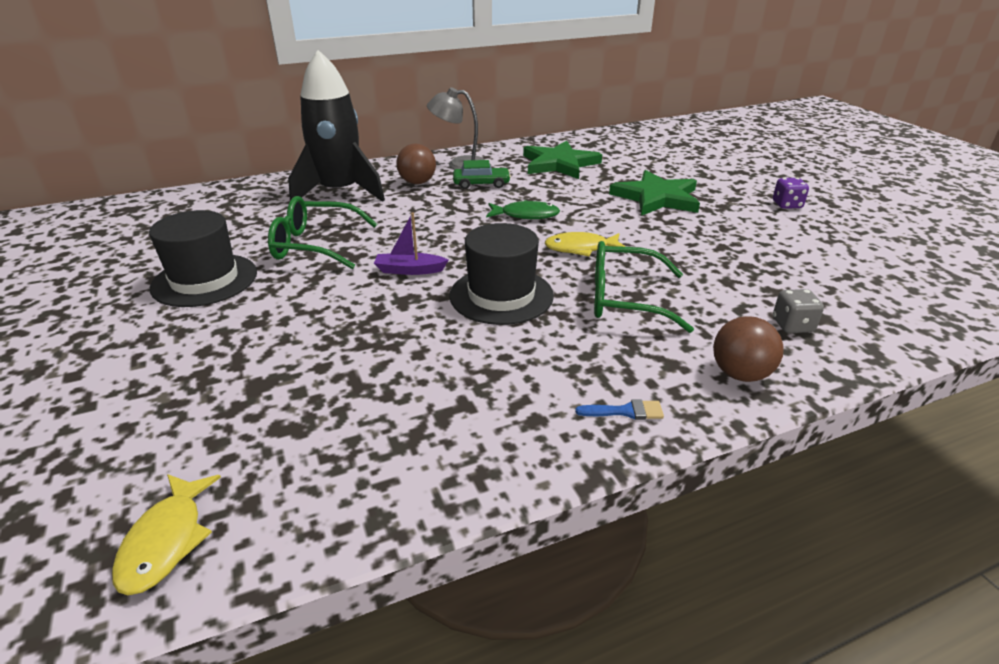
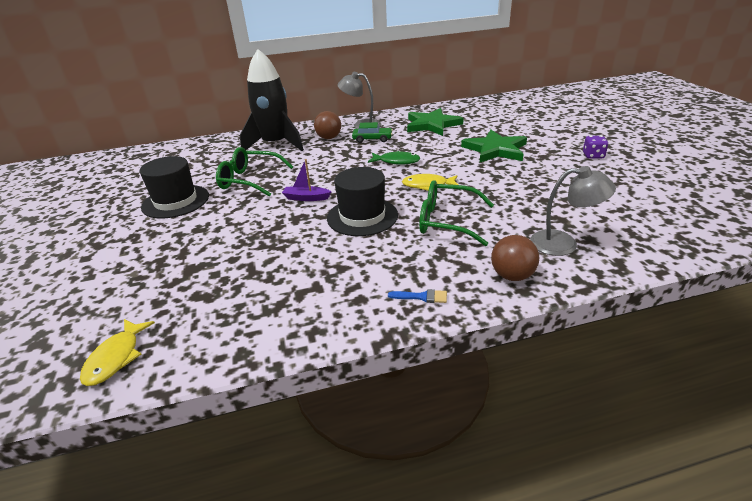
camera: 10 degrees right, 0 degrees up
(792, 325) = (563, 243): grey dice -> grey lamp

